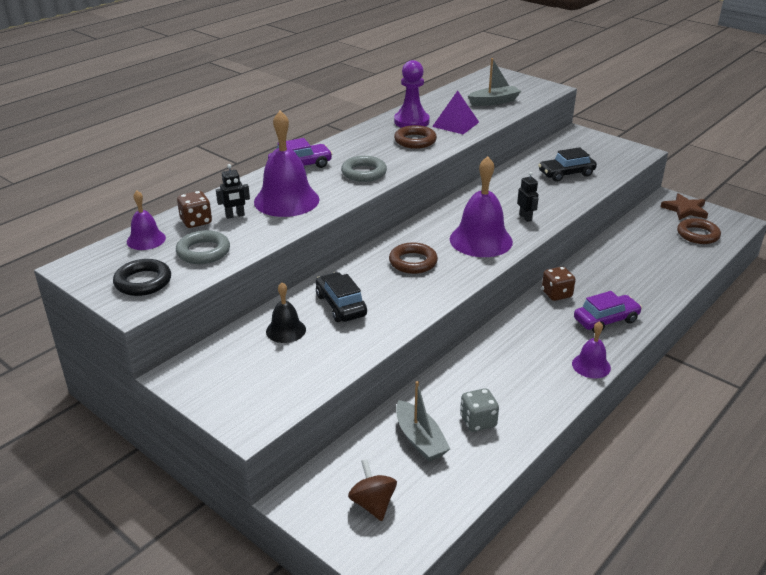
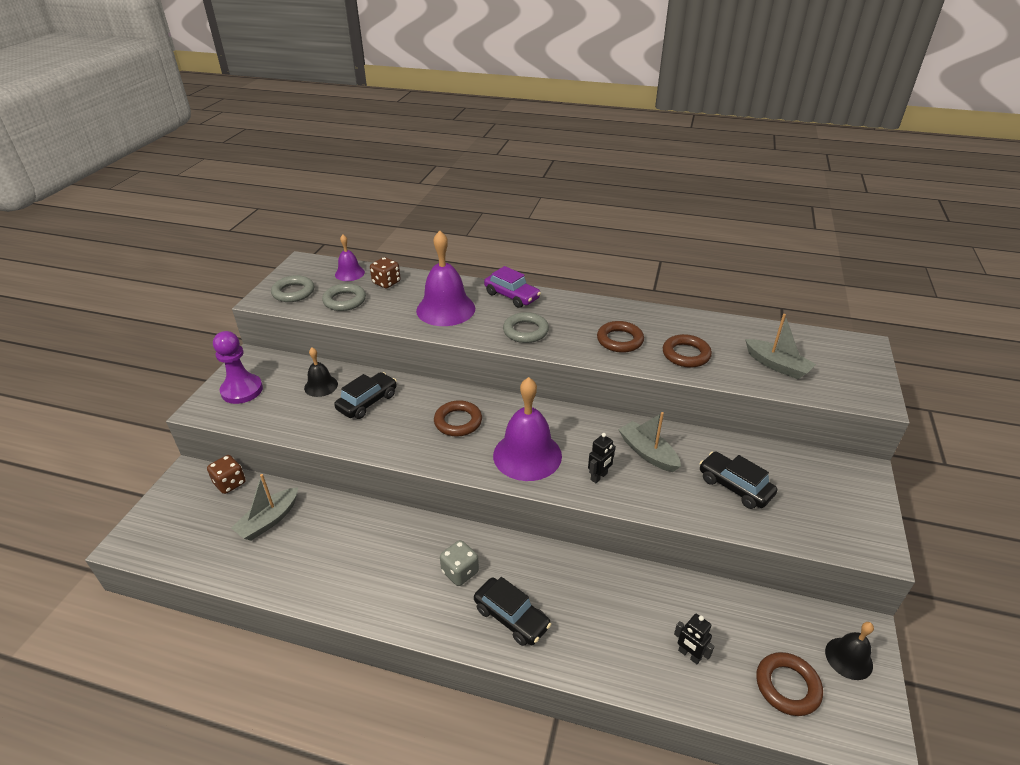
camera: 65 degrees right, 5 degrees up
(143, 282) = (293, 292): black ring -> grey ring
(235, 215) = (405, 295): black robot -> black robot (689, 655)
(373, 504) = (189, 516): brown spinning top -> none
(411, 121) = (662, 326): purple pawn -> purple pawn (242, 390)
(455, 124) = (686, 354): purple pyramid -> brown ring
(478, 421) = (302, 552): grey dice -> grey dice (460, 572)
(513, 192) = (648, 453): none -> grey boat
(556, 294) = (537, 560): brown dice -> brown dice (230, 483)
(591, 365) = (420, 621): purple bell -> none
(606, 320) = (511, 617): purple car -> black car
(685, 209) = (848, 658): brown star -> black bell

